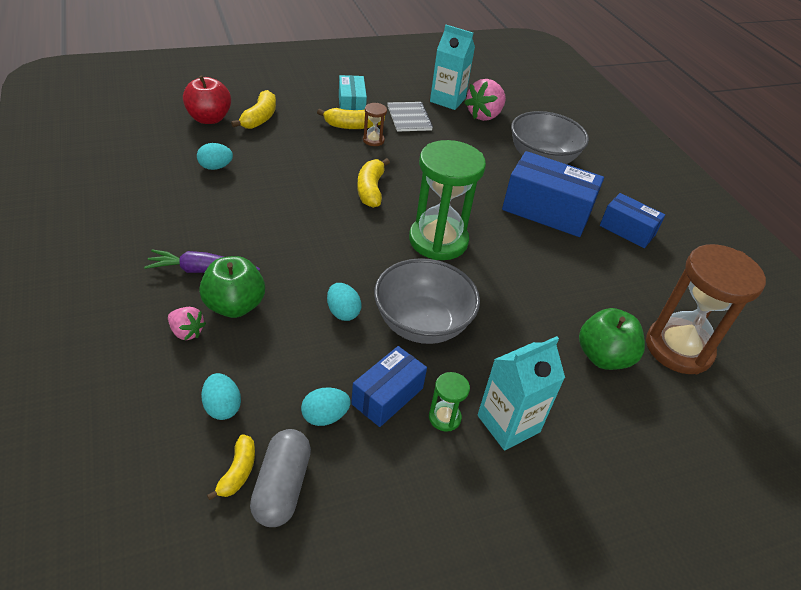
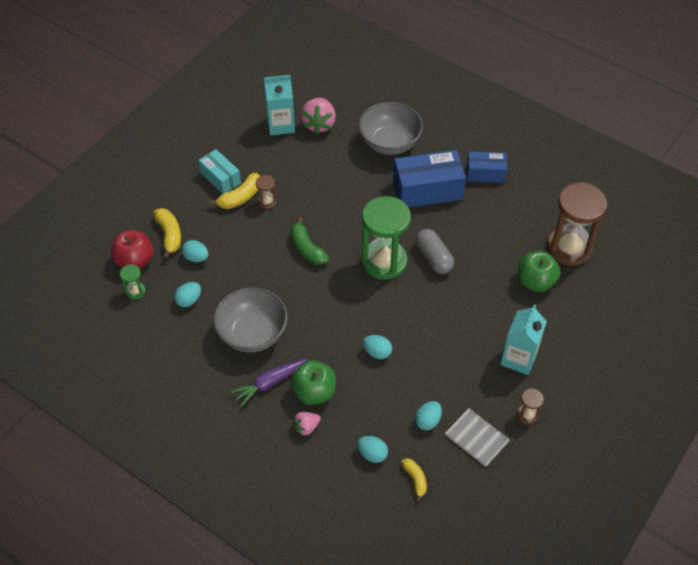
camera: 30 degrees left, 10 degrees up
(187, 332) = (306, 427): pink strawberry -> pink strawberry turned 150 degrees clockwise
(262, 143) = (196, 257): none -> turquoise egg
(282, 487) = (443, 471): grey capsule -> grey capsule (433, 258)
(371, 190) = (307, 248): yellow banana -> green banana
(387, 396) = (447, 386): blue box -> none
(409, 118) = (271, 163): grey notebook -> grey notebook (477, 438)
(422, 323) = (426, 328): grey bowl -> grey bowl (252, 333)
(444, 417) = (486, 378): green hourglass -> green hourglass (135, 291)
(460, 497) = (527, 415): none -> brown hourglass

